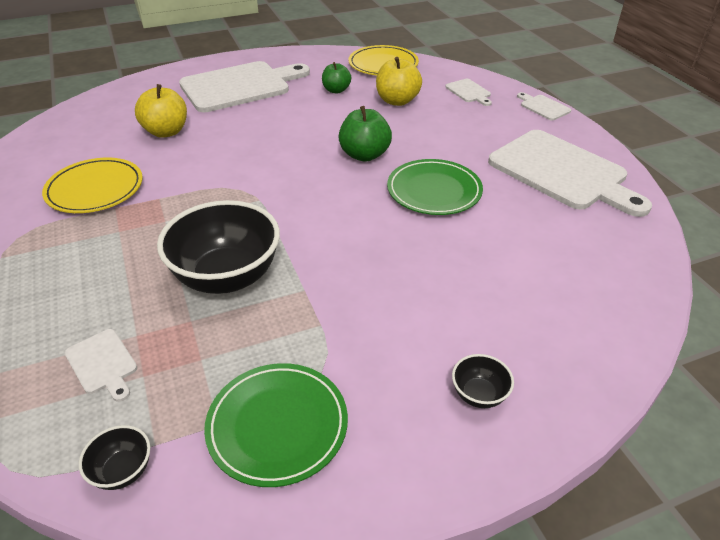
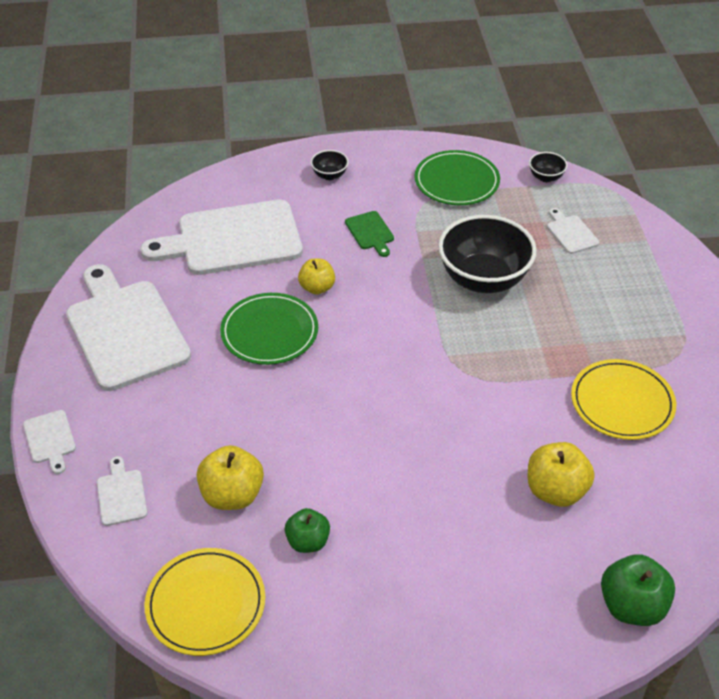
camera: 165 degrees left, 5 degrees up
(240, 86) = (452, 587): white cutting board -> white cutting board (233, 239)
(364, 155) = (319, 397): green apple -> green apple (631, 606)
(379, 311) = (370, 232): none -> green cutting board
(411, 236) = (317, 287): none -> yellow apple

